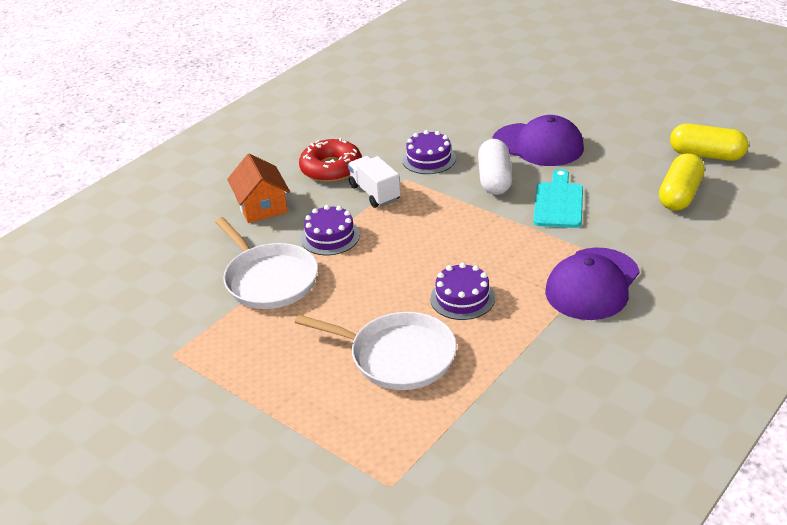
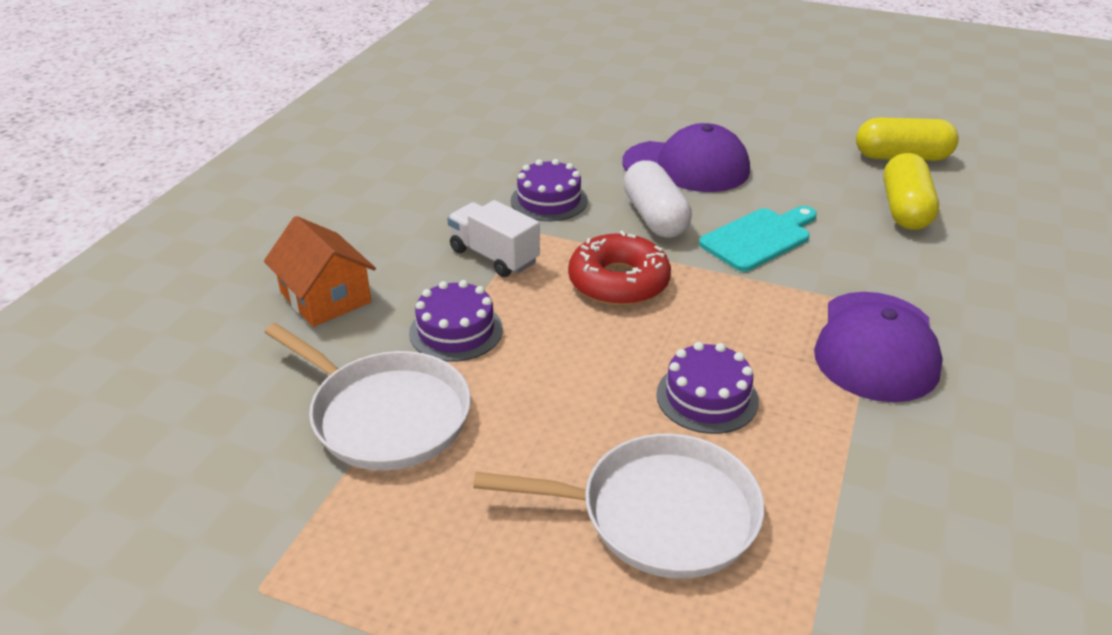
camera: 20 degrees left, 0 degrees up
(331, 168) = (412, 229): red donut -> red donut (618, 282)
(558, 202) = (759, 238): turquoise cutting board -> turquoise cutting board turned 60 degrees clockwise

